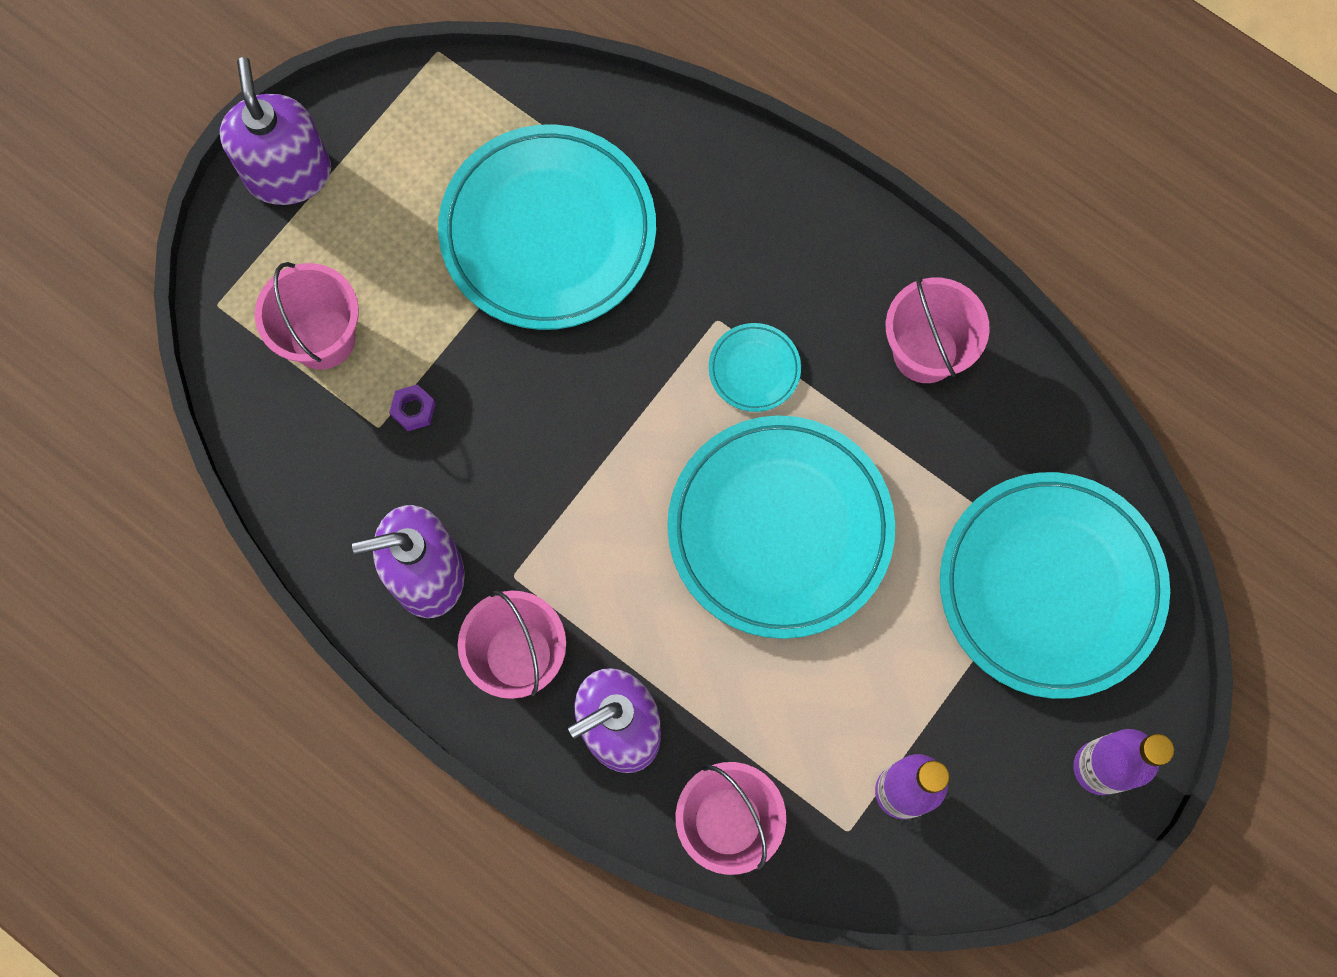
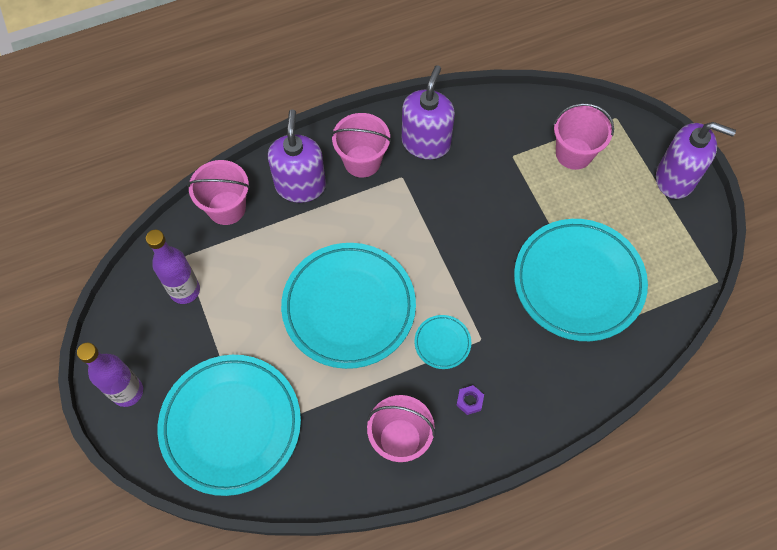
camera: 120 degrees right, 10 degrees down
(413, 410) = (513, 175): purple nut -> purple nut (469, 401)

